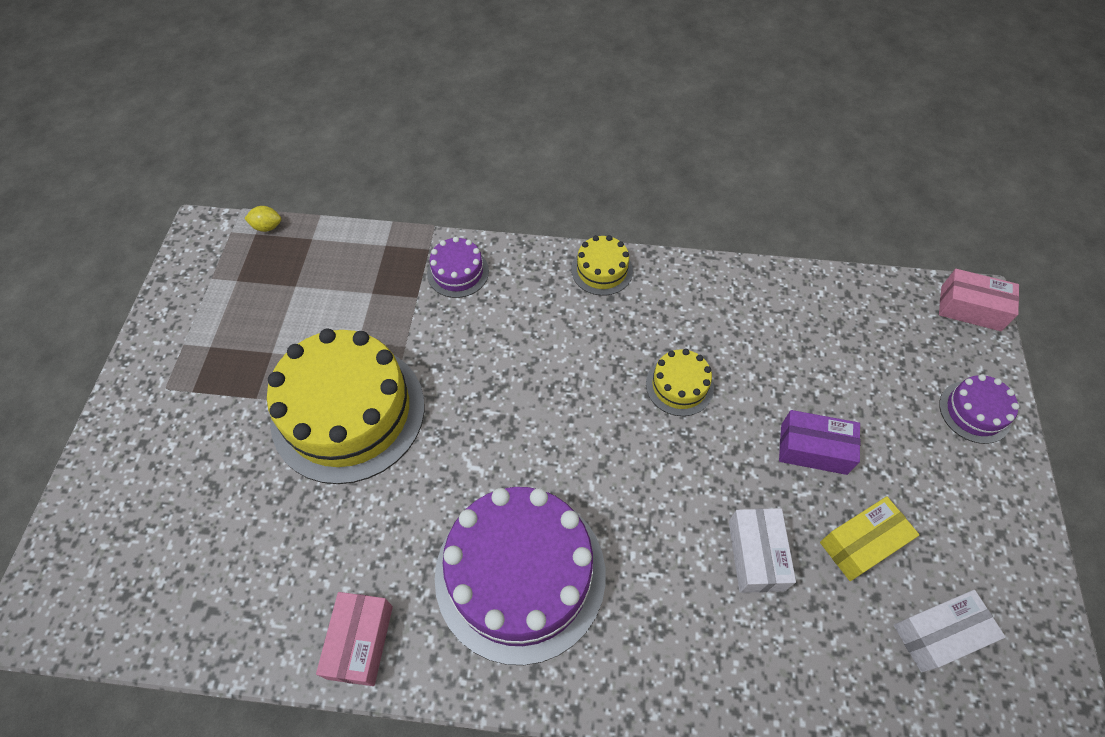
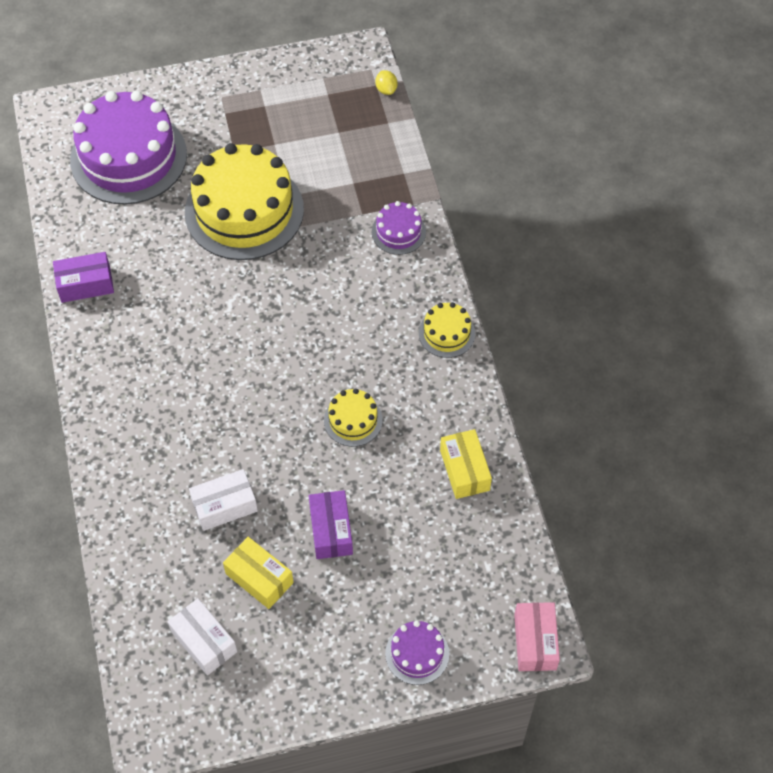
camera: 70 degrees right, 0 degrees up
(360, 642) = (85, 284): pink box -> purple box
(520, 574) = (160, 359): purple cake -> purple cake (128, 157)
(768, 305) = (465, 470): none -> yellow box

